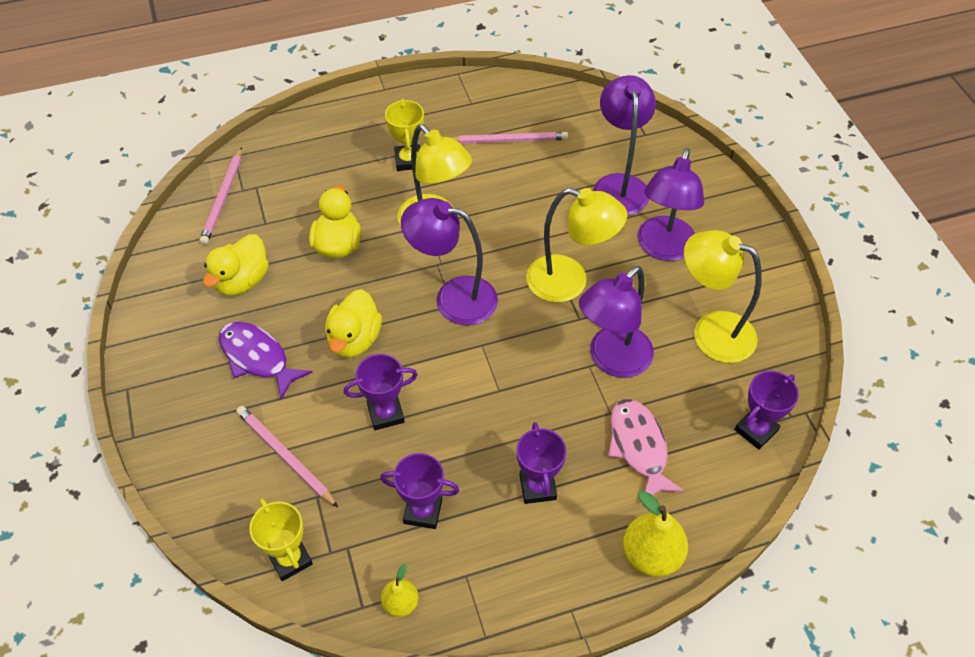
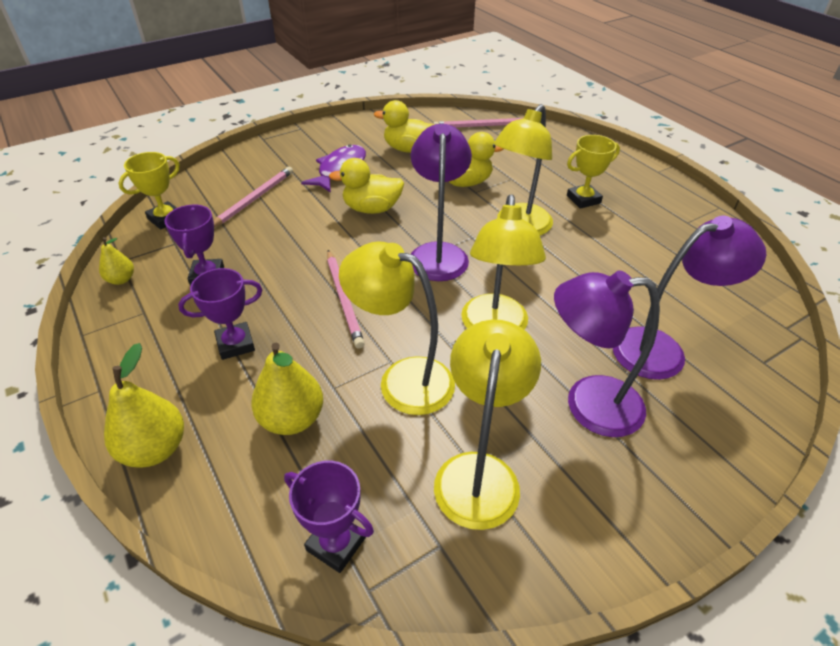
camera: 75 degrees right, 10 degrees down
(385, 413) = (302, 238): purple trophy -> none
(508, 140) = (658, 254): pink pencil -> pink pencil (344, 299)
(612, 360) = (402, 379): purple lamp -> yellow lamp
(639, 447) = (292, 419): pink fish -> yellow pear

